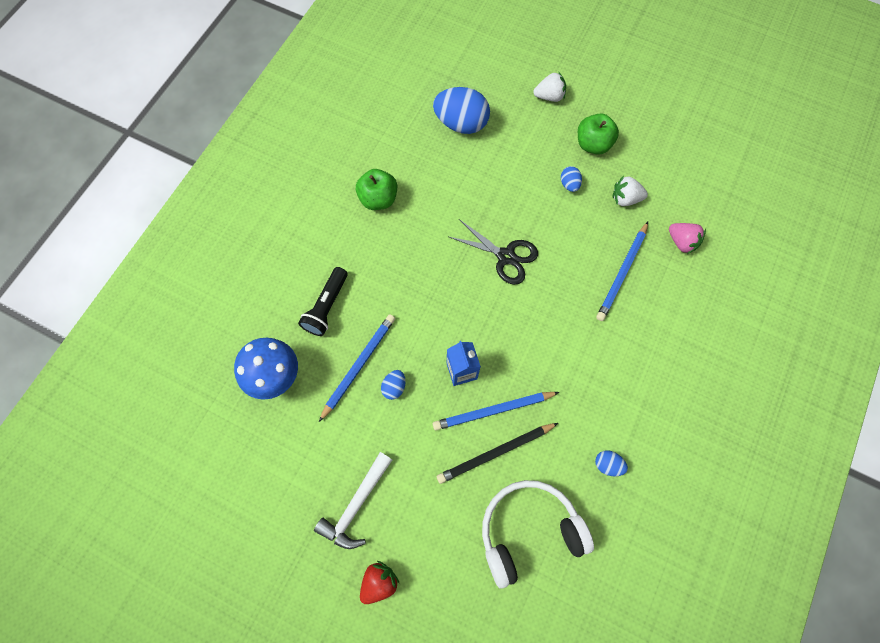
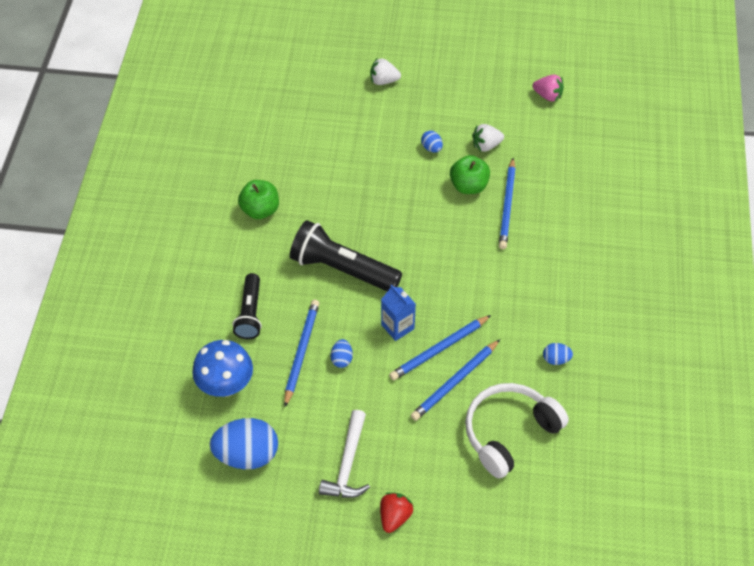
camera: 20 degrees left, 15 degrees down
(432, 289) = (343, 269): none -> black flashlight
(461, 123) = (311, 125): blue egg -> blue egg (247, 455)
(495, 453) = (455, 382): black pencil -> blue pencil
(505, 256) = (398, 223): black scissors -> none
(549, 96) = (383, 81): white strawberry -> white strawberry turned 150 degrees counterclockwise
(593, 144) = (439, 109): green apple -> green apple (468, 186)
(681, 242) = (549, 166): pink strawberry -> pink strawberry (548, 96)

